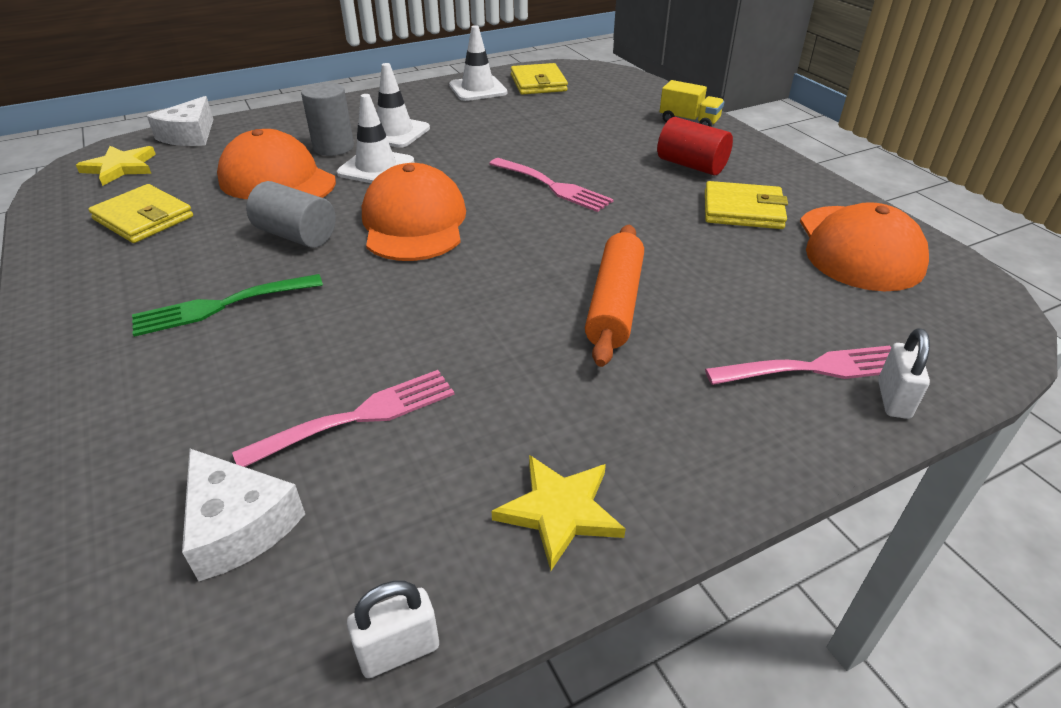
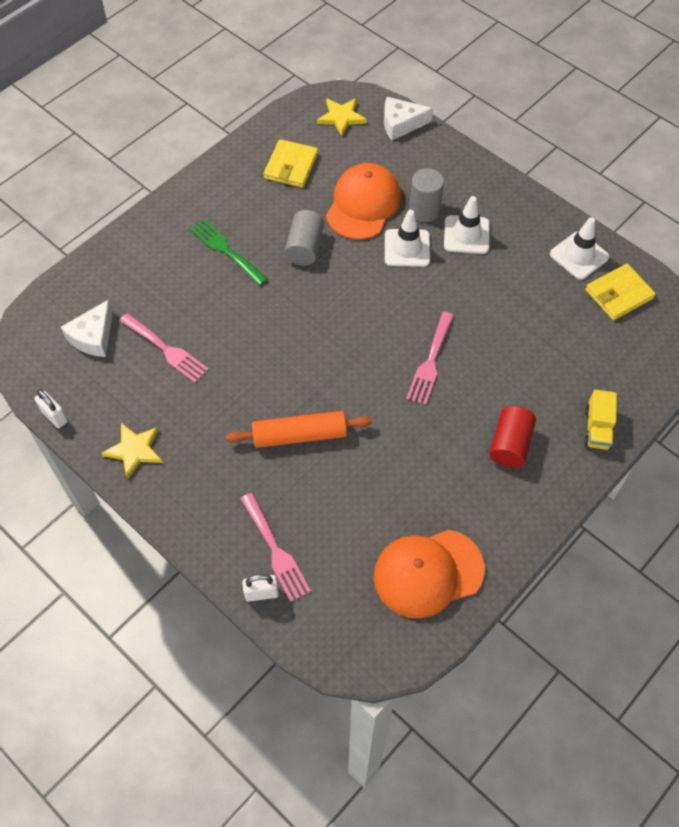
camera: 70 degrees right, 20 degrees up
(414, 222) = (345, 300): orange cap -> none
(743, 210) = (451, 491): yellow wallet -> none

